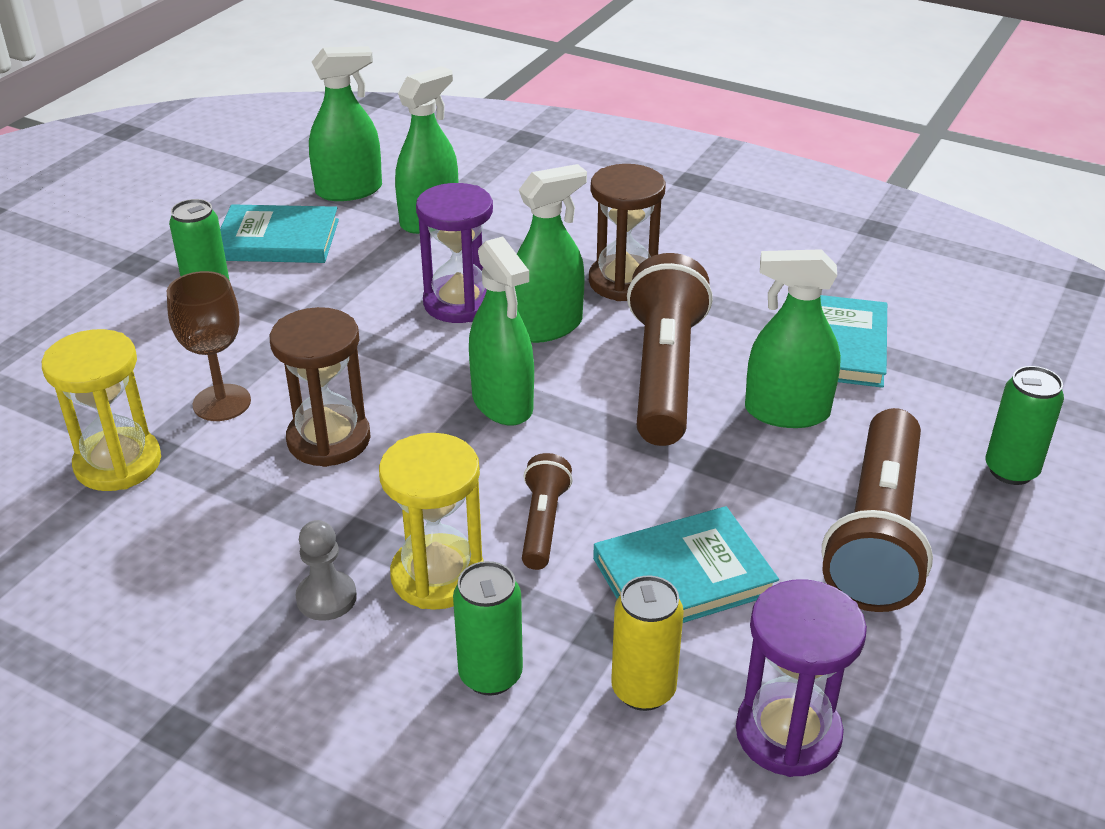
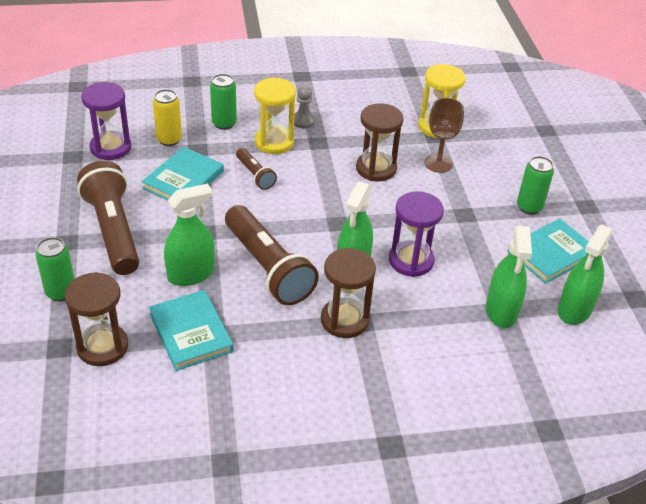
camera: 140 degrees right, 5 degrees up
(502, 403) = (326, 216): green spray bottle -> none
(971, 377) = (102, 347): none -> brown hourglass

